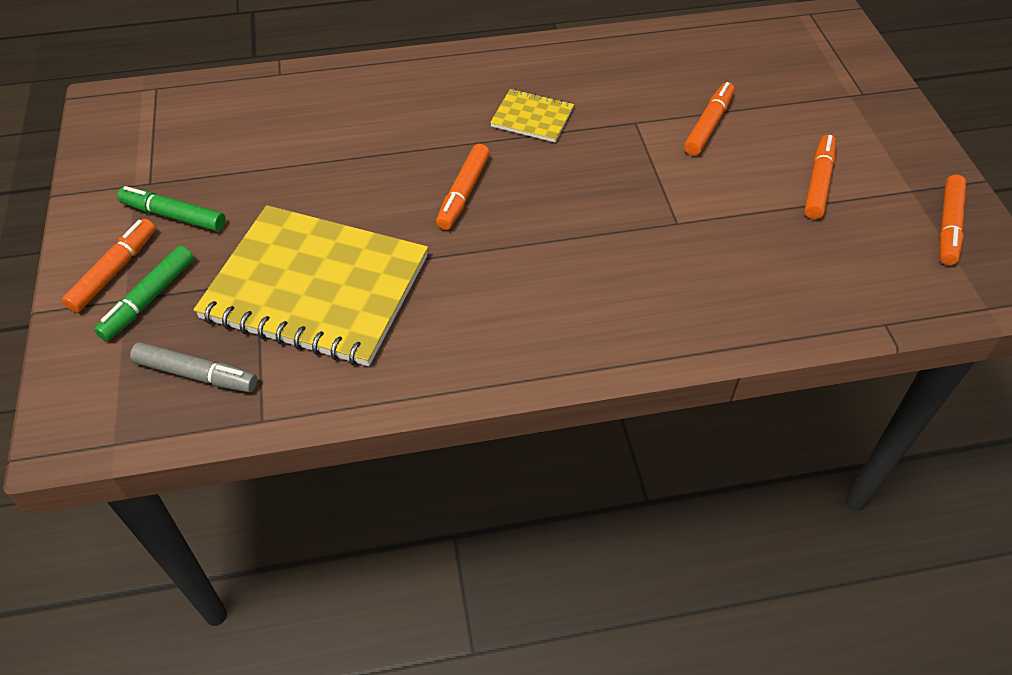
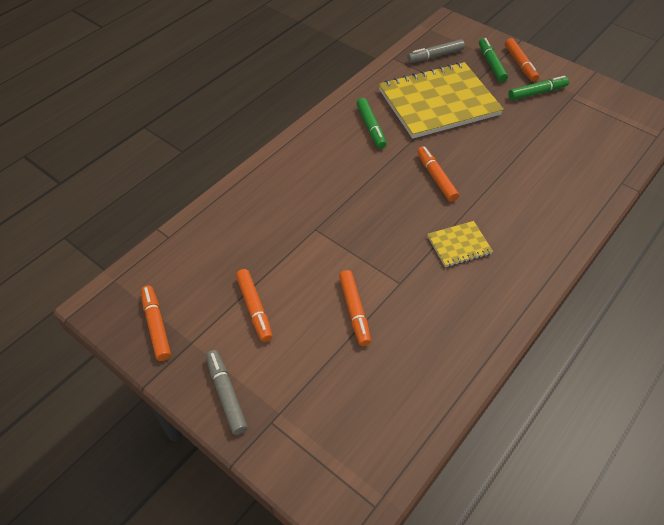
camera: 140 degrees right, 0 degrees up
(458, 311) = (371, 127): none -> green marker
(896, 131) = (226, 394): none -> grey marker

